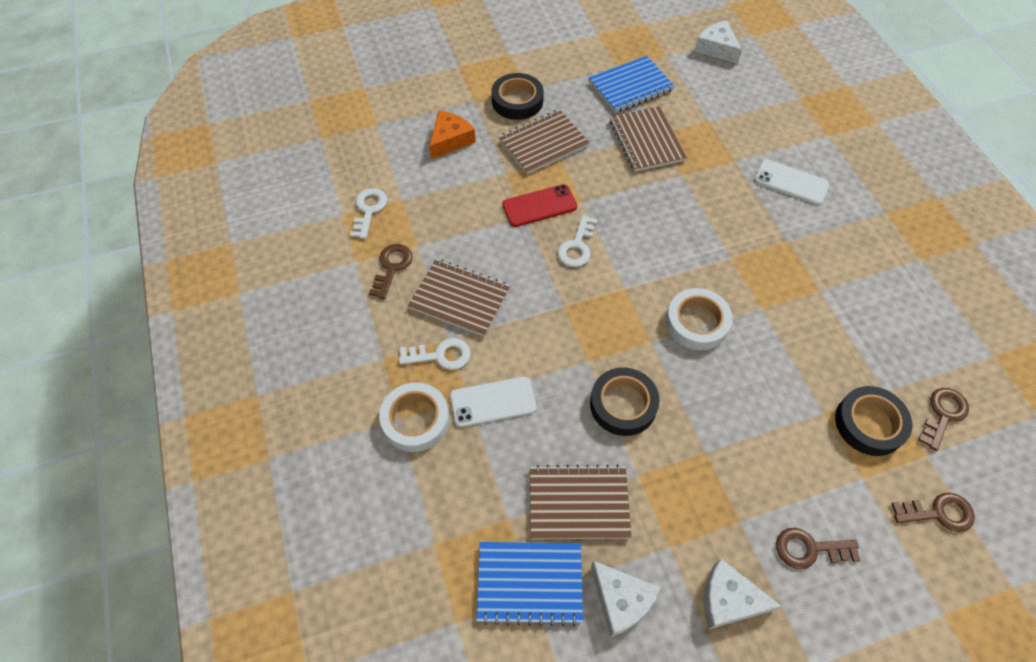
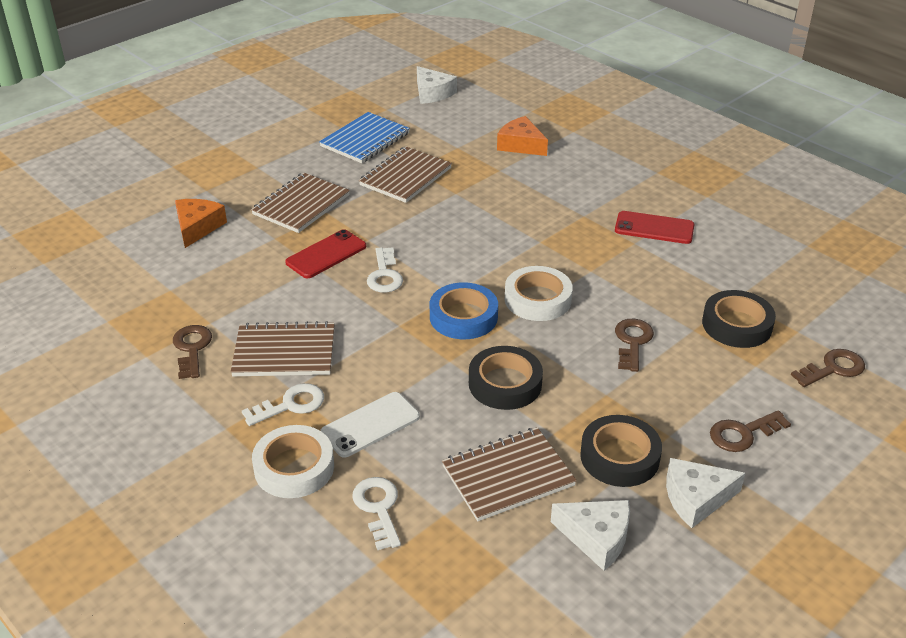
camera: 25 degrees left, 20 degrees down
(368, 210) = (137, 308): white key -> white key (378, 508)
(517, 101) = (253, 179): black tape -> black tape (619, 457)
(530, 583) = (497, 558): blue notebook -> none
(622, 317) = (463, 317): none -> blue tape
(646, 141) = (405, 177): brown notebook -> brown notebook turned 75 degrees clockwise
(716, 48) = (432, 93): white cheese -> white cheese turned 150 degrees counterclockwise
(769, 136) = (521, 145): none -> orange cheese
(791, 182) = (561, 173): white phone -> none
(847, 279) = (654, 228): none -> red phone
(943, 414) = (793, 298): brown key -> brown key (632, 342)

